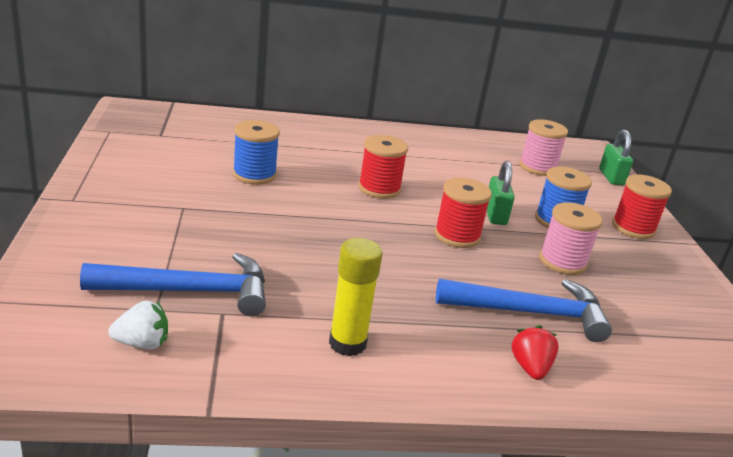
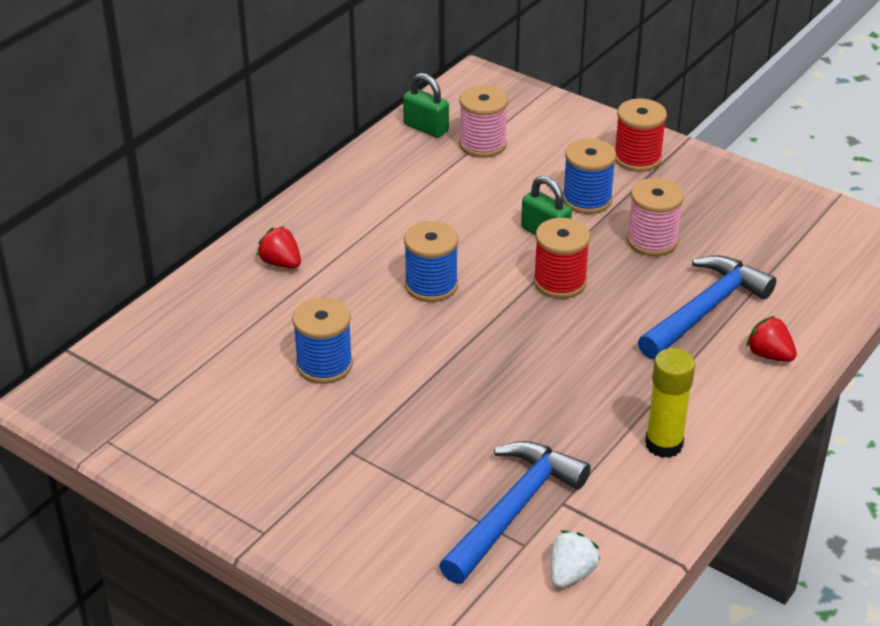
camera: 45 degrees left, 10 degrees up
(326, 136) = (281, 263): none -> red strawberry
(379, 189) = (431, 285): red spool -> blue spool
(611, 177) = (543, 107): green padlock -> green padlock (426, 128)

